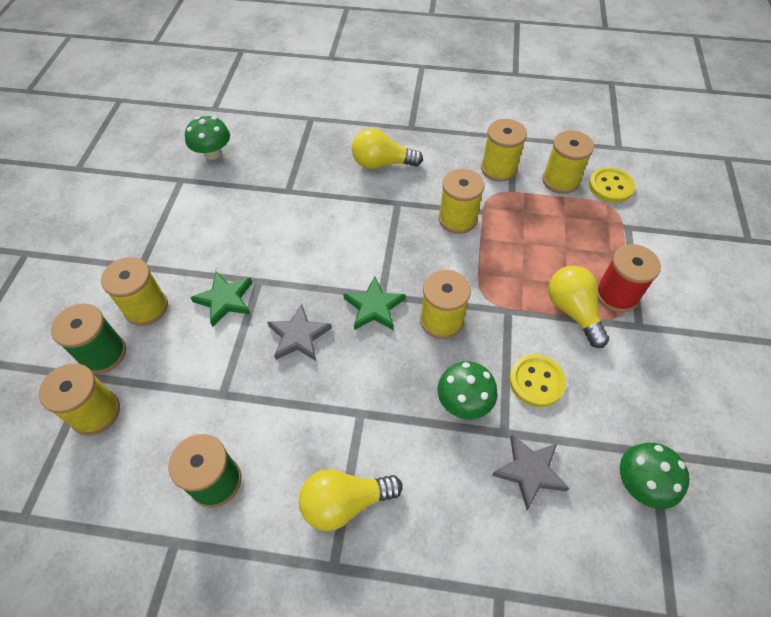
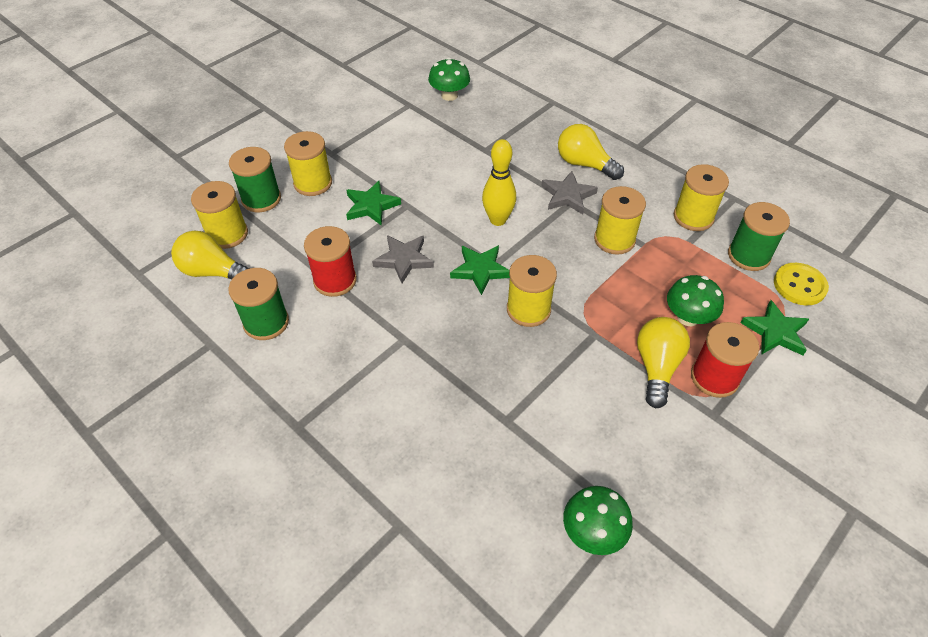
camera: 35 degrees right, 5 degrees down
(250, 395) = (335, 280): none -> red spool
(345, 502) = (340, 391): yellow light bulb -> yellow light bulb (213, 272)
(351, 251) = (498, 220): none -> yellow bowling pin
(464, 402) = (492, 379): green mushroom -> green mushroom (688, 317)
(529, 471) = (501, 461): grey star -> grey star (567, 195)
(536, 381) = (570, 400): yellow button -> none
(560, 180) = (748, 256): yellow spool -> green spool
(625, 233) = (775, 332): none -> green star

